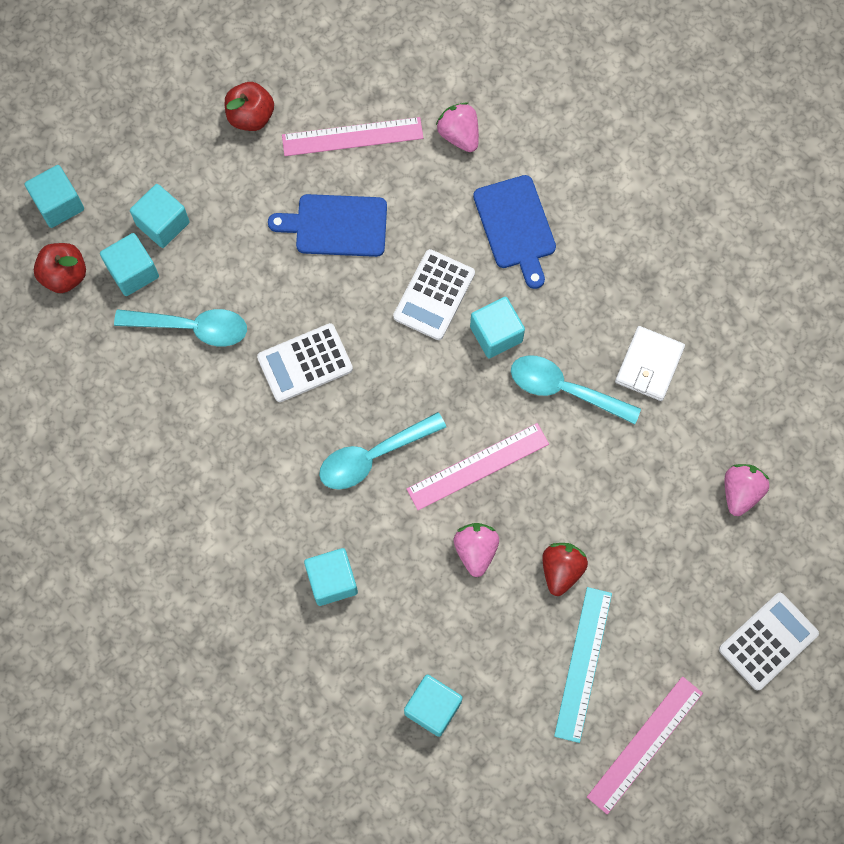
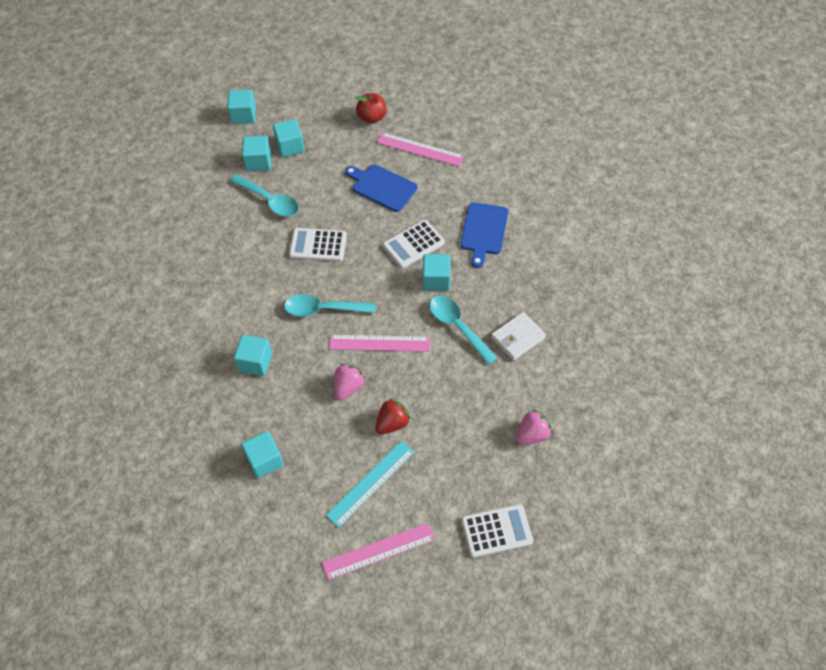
camera: 30 degrees right, 15 degrees down
(64, 275) = (222, 148): red apple -> none
(459, 135) = (480, 173): pink strawberry -> none

